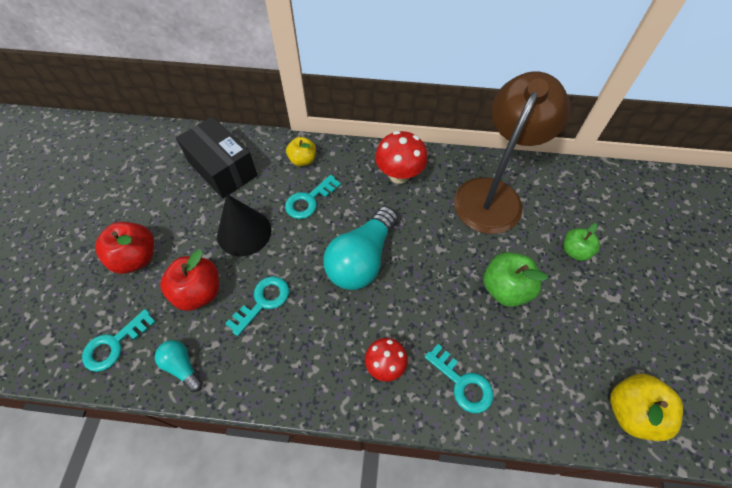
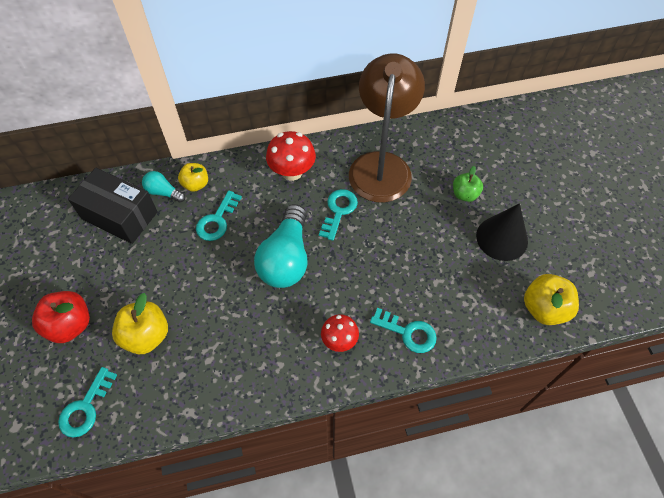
camera: 20 degrees left, 0 degrees up
(182, 366) = (159, 404): turquoise light bulb -> turquoise light bulb (163, 192)
(198, 292) = (146, 335): red apple -> yellow apple
(244, 232) = (167, 268): black cone -> black cone (502, 238)
(263, 302) = (211, 324): turquoise key -> turquoise key (338, 211)
(505, 289) = (418, 244): green apple -> none

